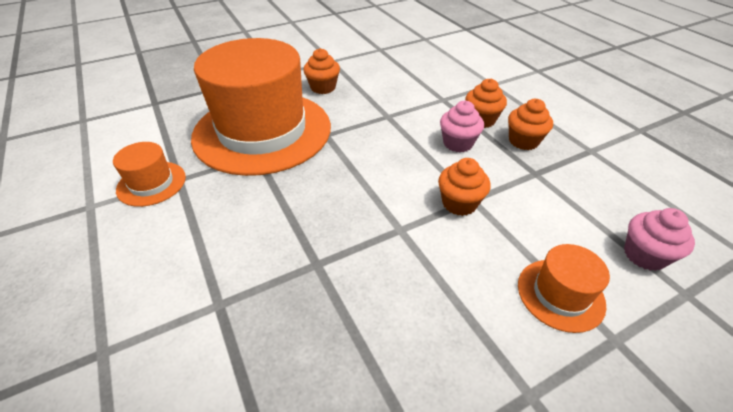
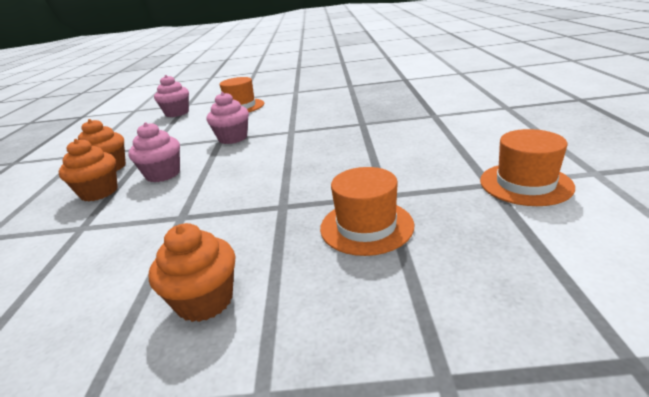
camera: 150 degrees left, 15 degrees down
(262, 131) = (366, 226): orange hat -> orange hat, size x0.42
(459, 203) = (233, 138): orange cupcake -> pink cupcake

